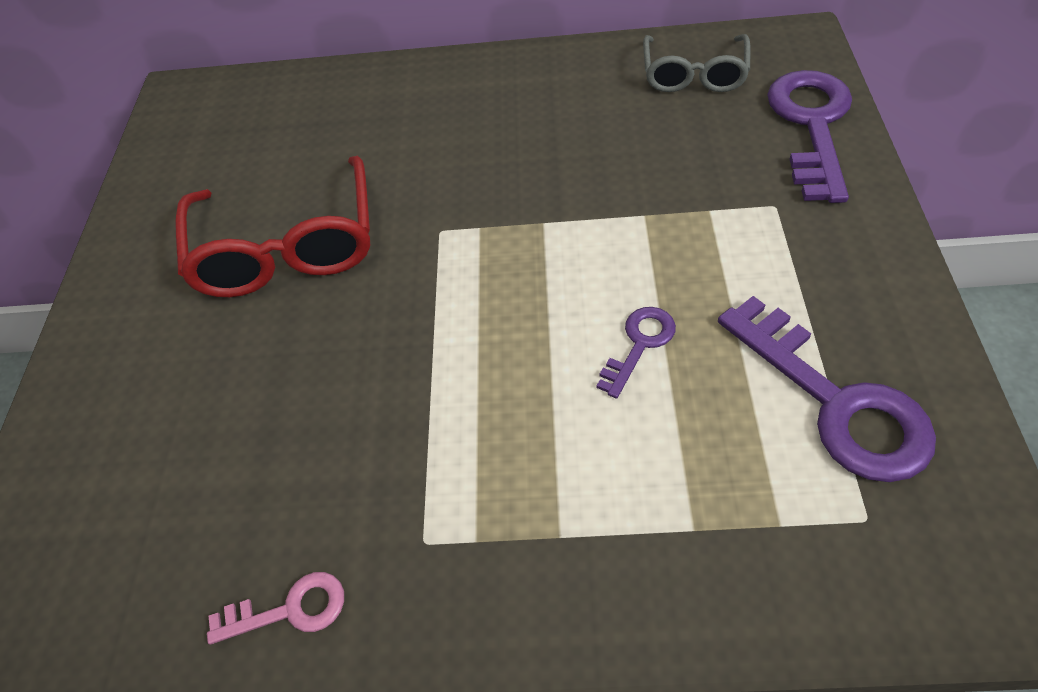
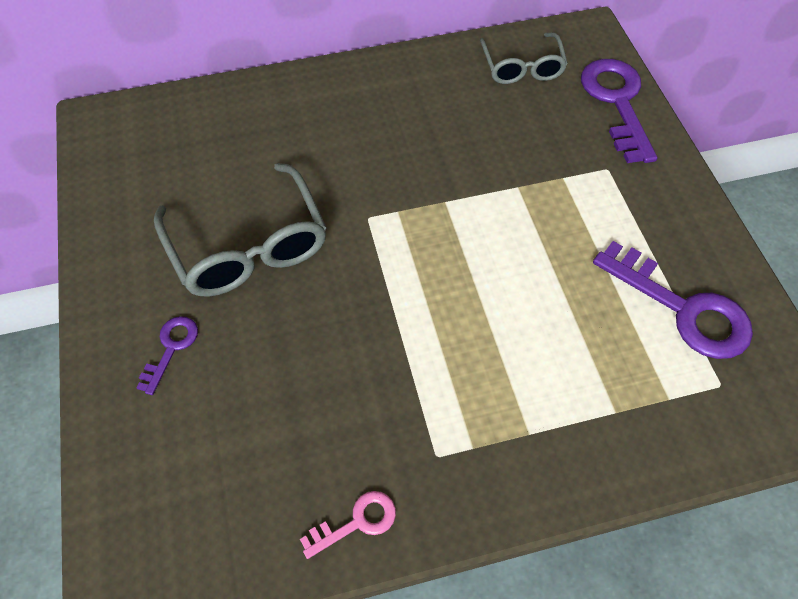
camera: 20 degrees left, 5 degrees up
(287, 247) = (248, 246): red glasses -> grey glasses
(639, 345) = (543, 287): purple key -> purple key (171, 348)

